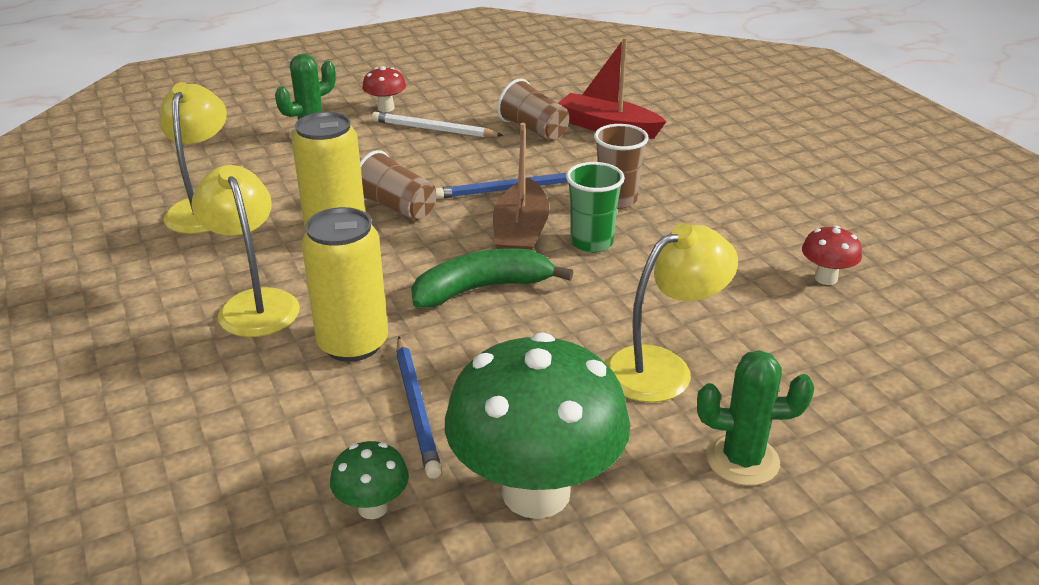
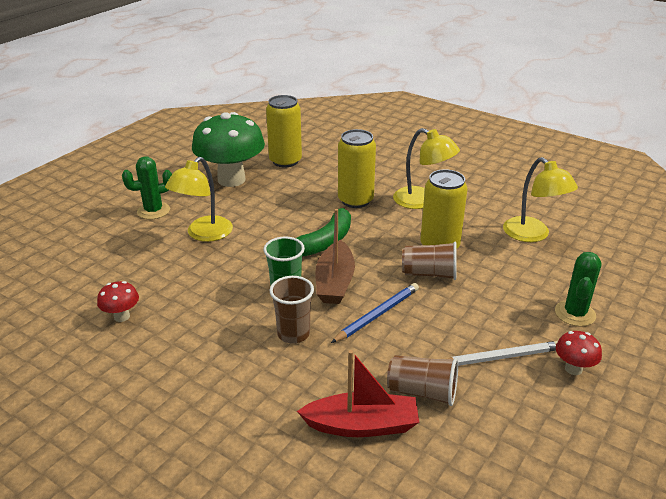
camera: 150 degrees right, 0 degrees up
(373, 507) = (285, 161): green mushroom -> yellow can
(416, 408) = (301, 188): blue pencil -> none
(520, 234) = (335, 282): brown boat -> brown boat turned 150 degrees counterclockwise

